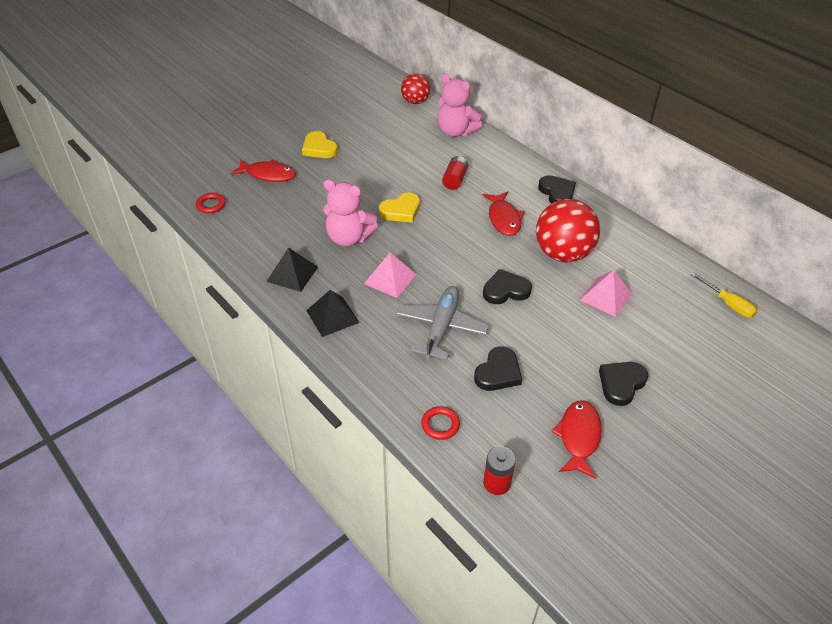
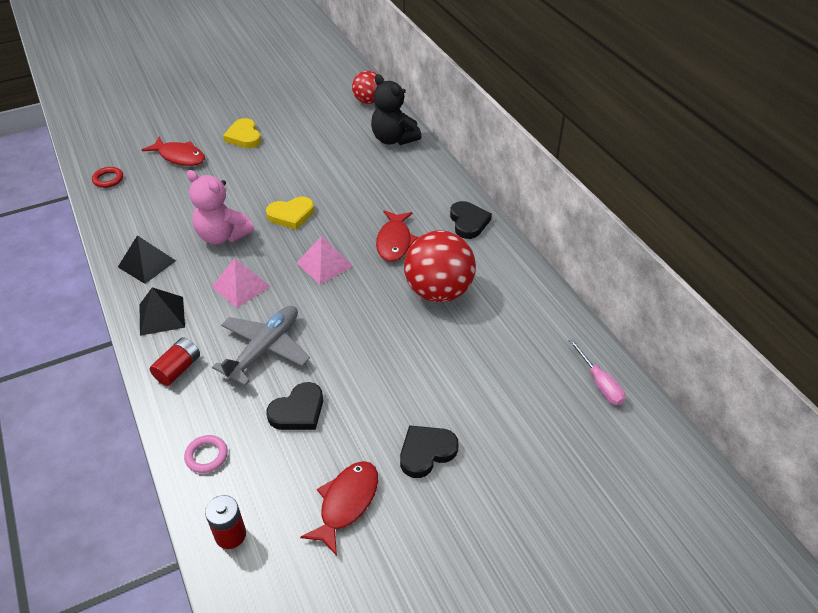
camera: 15 degrees right, 0 degrees up
(440, 425) = (206, 456): red ring -> pink ring
(454, 180) = (365, 191): red battery -> red battery (178, 369)
(455, 132) = (393, 139): pink teddy bear -> black teddy bear
(505, 290) = (354, 321): black heart -> none
(606, 296) = (461, 348): pink pyramid -> pink pyramid (324, 264)
(728, 304) = (599, 383): yellow screwdriver -> pink screwdriver

